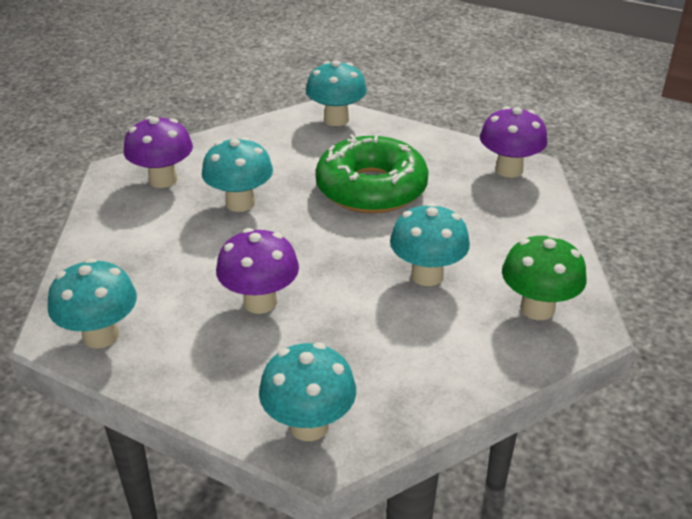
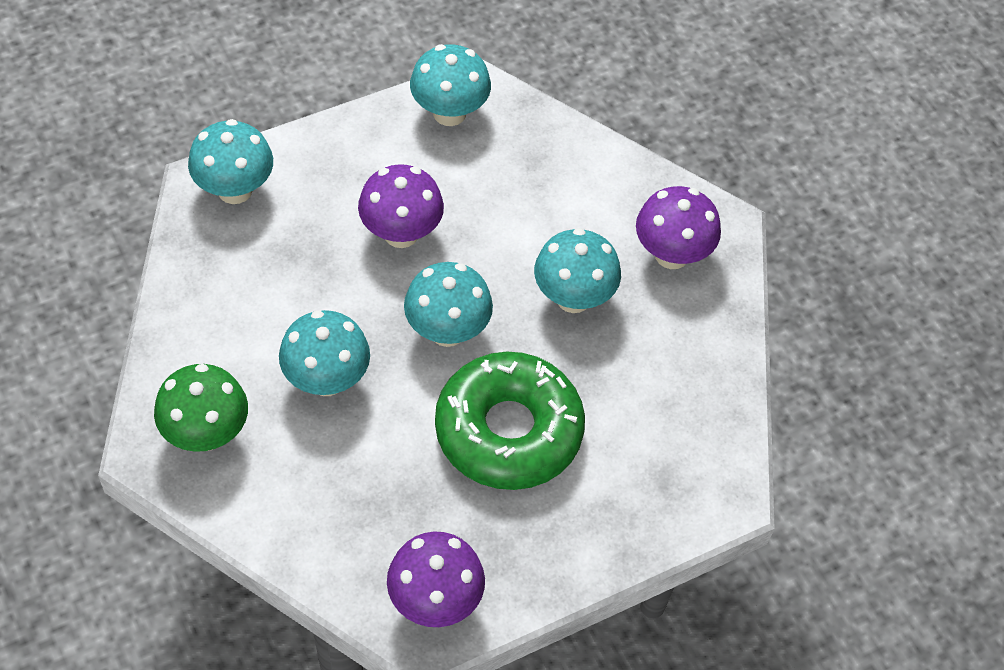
camera: 120 degrees right, 20 degrees up
(336, 119) = (692, 494): turquoise mushroom -> turquoise mushroom (447, 331)

